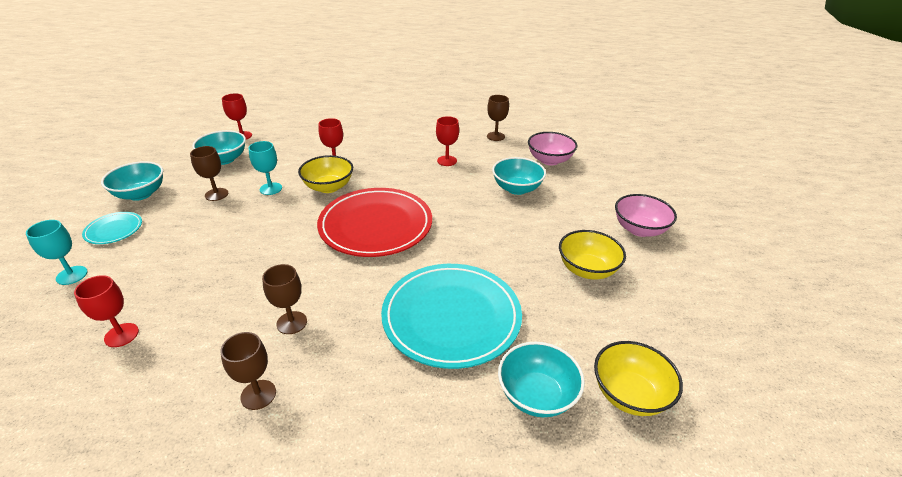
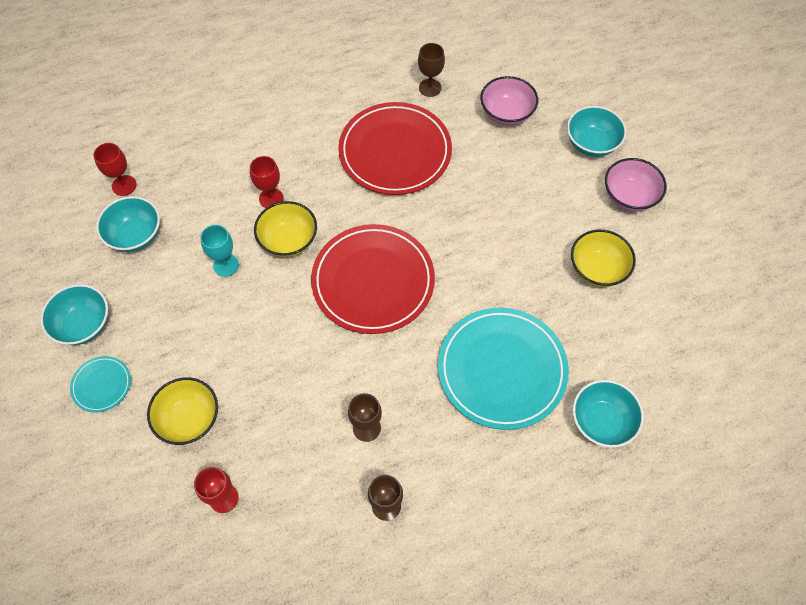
camera: 20 degrees left, 25 degrees up
(72, 275) = (113, 455): turquoise goblet -> none
(216, 194) = (171, 295): brown goblet -> none
(447, 161) = (395, 152): red goblet -> red plate
(517, 188) = (490, 174): turquoise bowl -> turquoise bowl (591, 143)
(629, 394) = (670, 393): yellow bowl -> yellow bowl (189, 419)

